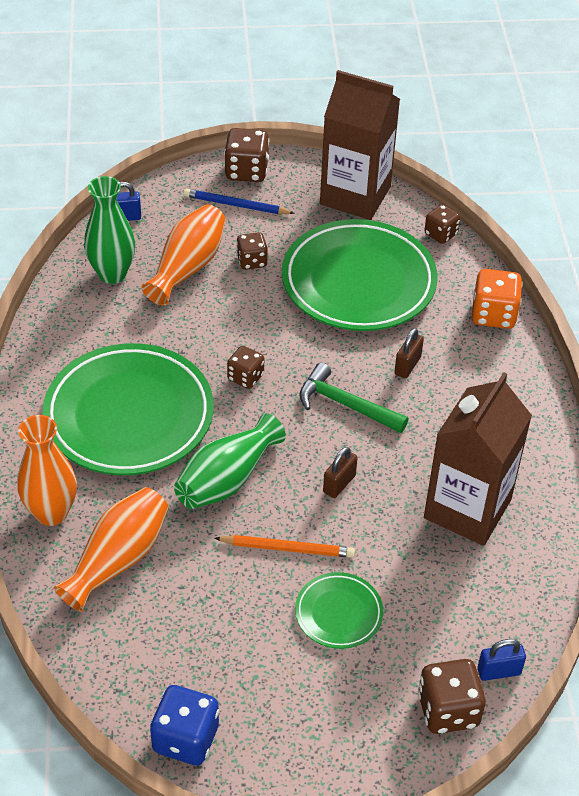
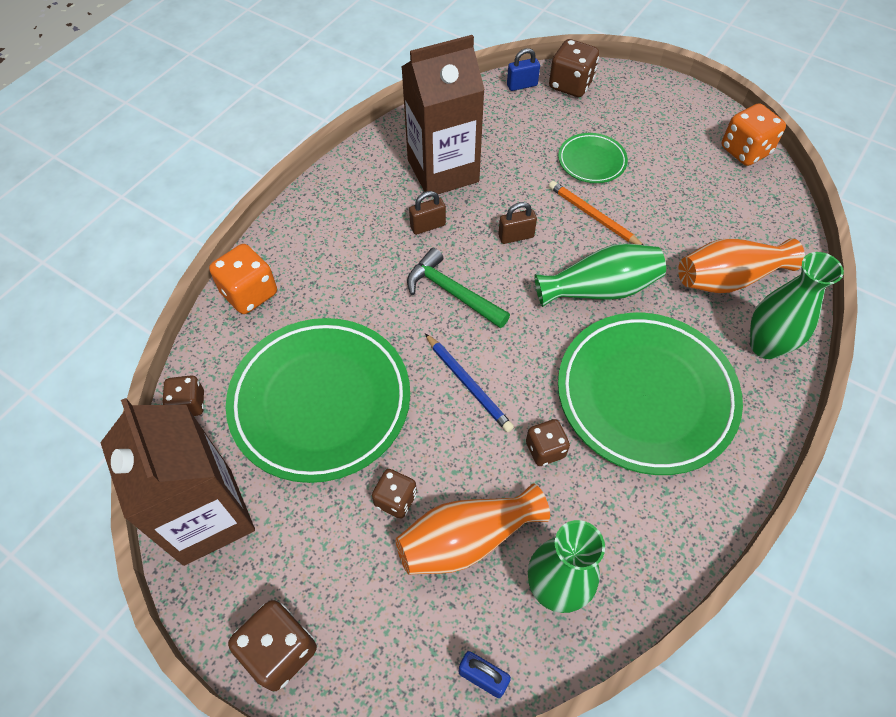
camera: 140 degrees left, 10 degrees up
(51, 512) = (765, 346): orange vase -> green vase
(185, 739) = (745, 151): blue dice -> orange dice
(236, 205) = (341, 598): blue pencil -> blue pencil (468, 384)
(245, 377) = (513, 368): brown dice -> brown dice (545, 449)
(345, 404) = (452, 292): green hammer -> green hammer turned 150 degrees clockwise
(407, 366) = (369, 293): brown padlock -> brown padlock (428, 226)
(499, 671) = (522, 85): blue padlock -> blue padlock turned 45 degrees counterclockwise

